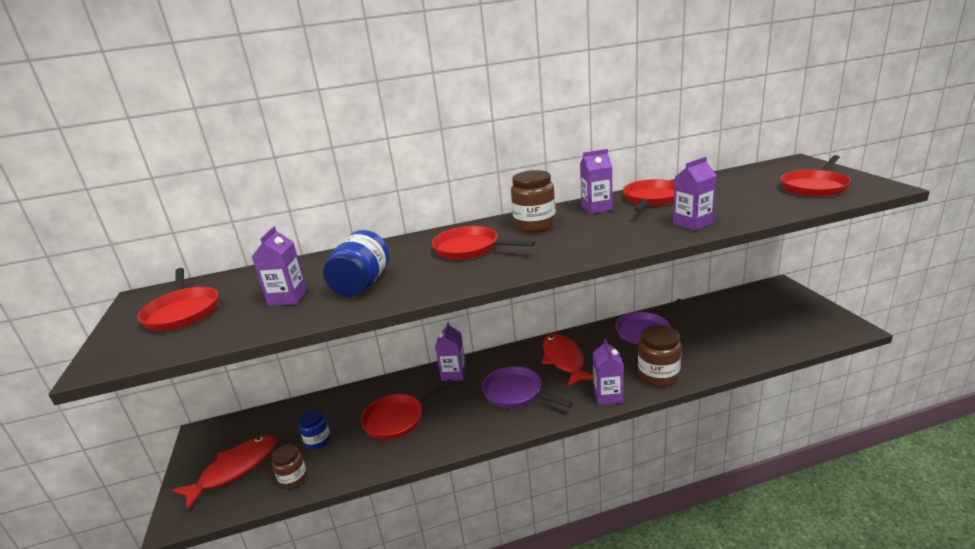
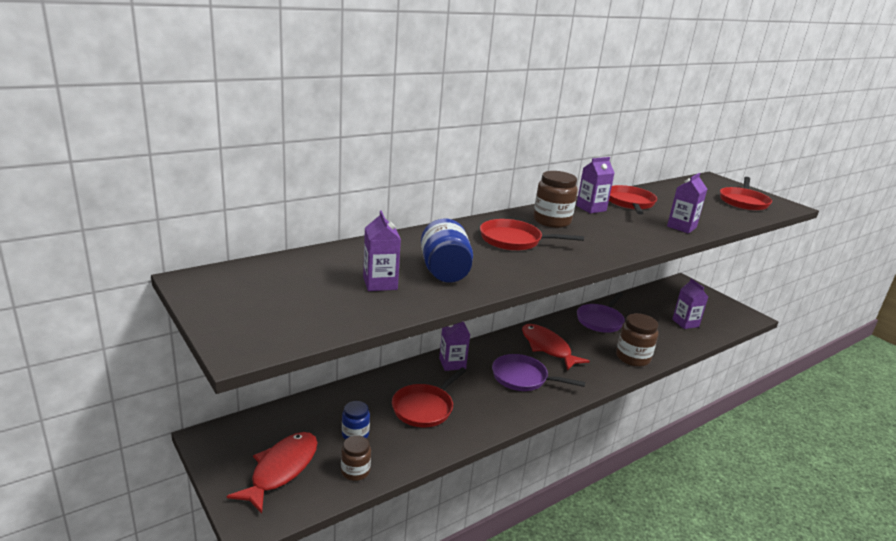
camera: 25 degrees left, 0 degrees up
(182, 312) = (272, 297): red pan -> none
(608, 396) = (602, 376): purple carton -> purple carton (685, 323)

